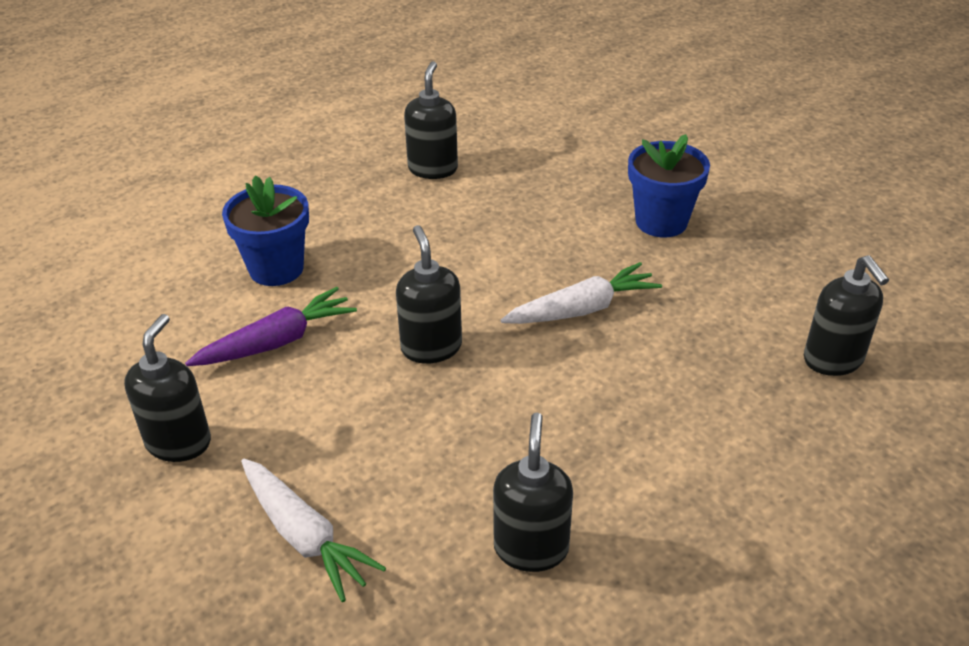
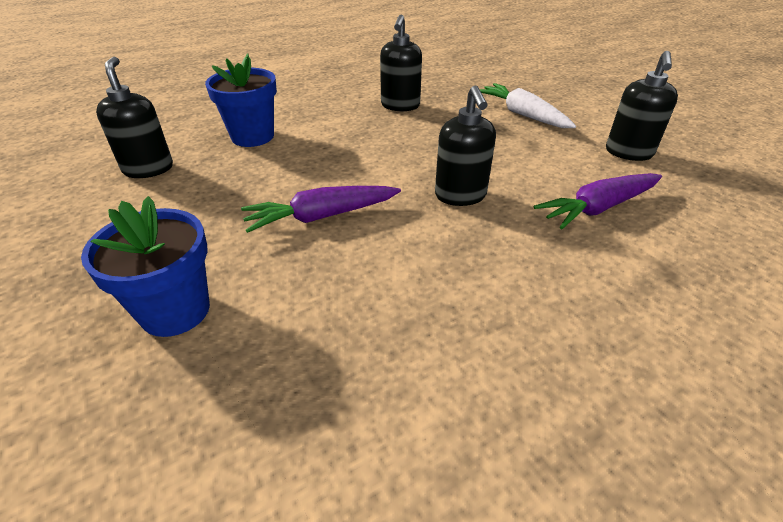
camera: 175 degrees left, 0 degrees up
(276, 268) = (645, 281): blue flower pot -> blue flower pot (252, 136)
(433, 169) = (481, 463): black soap dispenser -> none
(582, 309) = (321, 217): white carrot -> purple carrot

